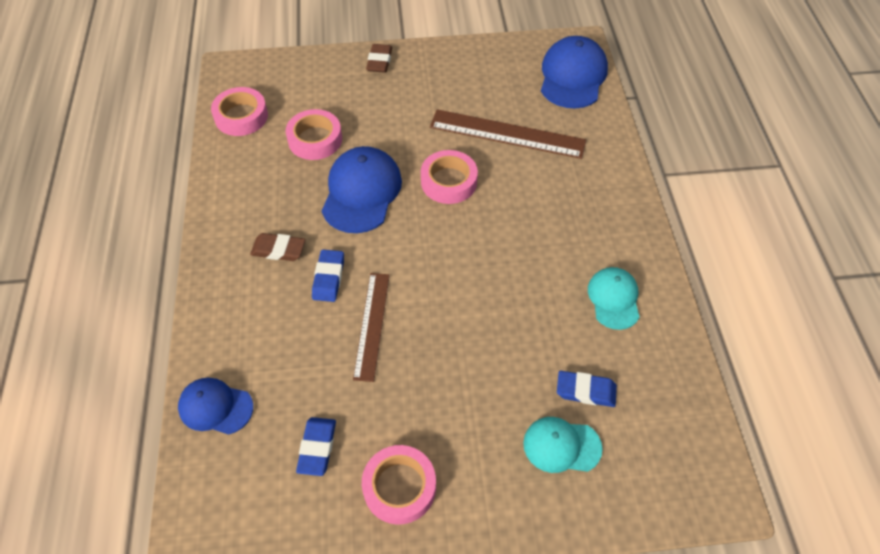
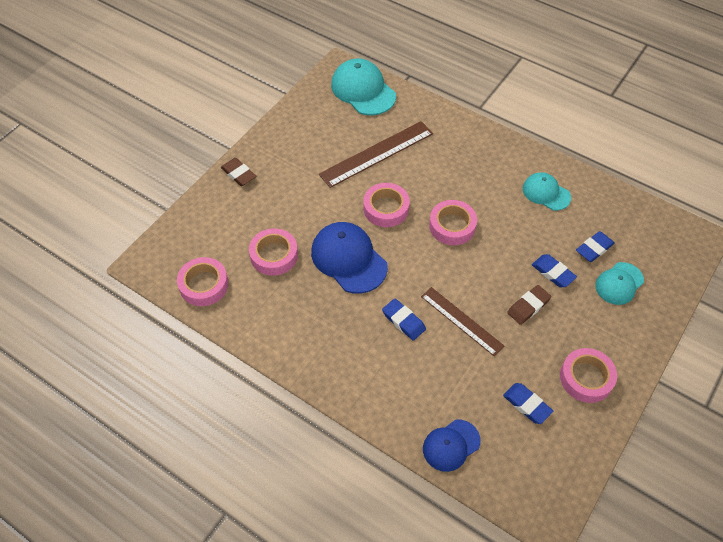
camera: 50 degrees left, 0 degrees up
(278, 250) = (353, 335): brown eraser -> brown eraser (528, 306)
(482, 245) = (452, 226): none -> pink tape
(511, 370) = (553, 273): none -> blue eraser
(572, 76) = (363, 90): blue cap -> turquoise cap

